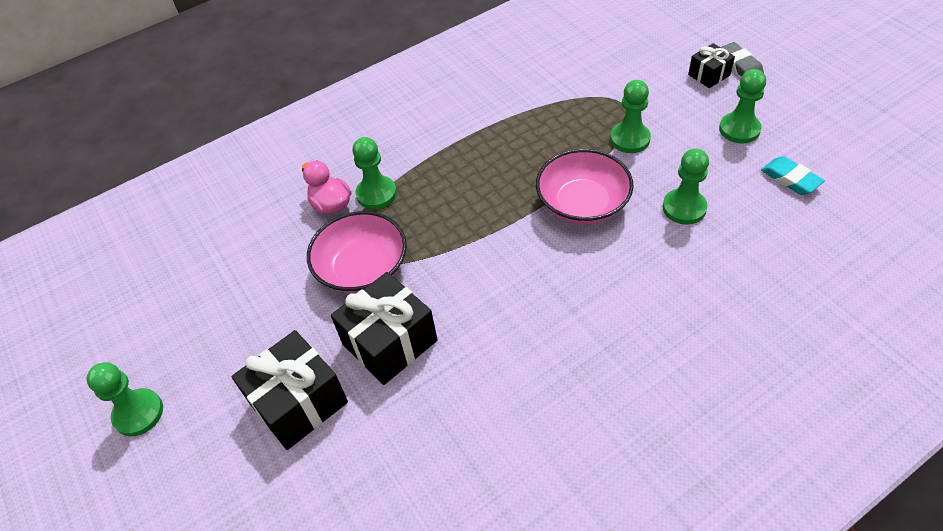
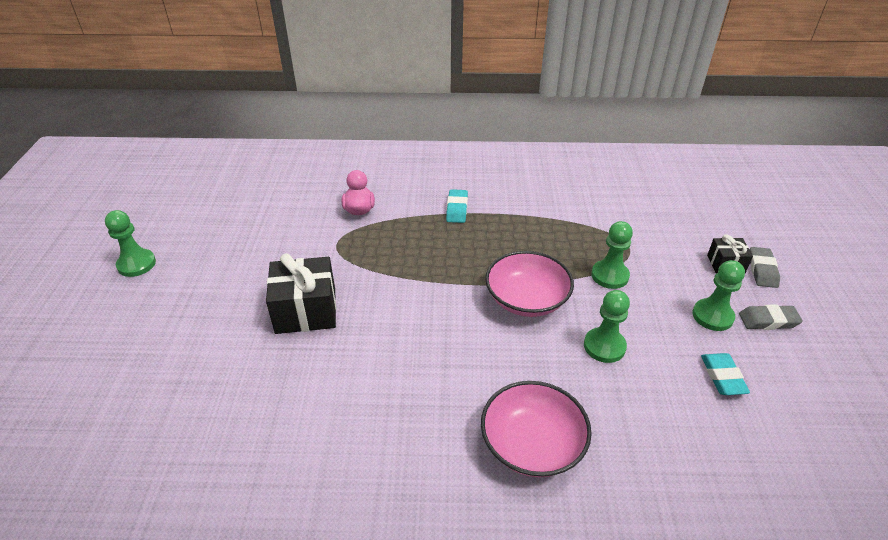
camera: 30 degrees right, 10 degrees down
(299, 403) = (218, 312): black gift -> none
(362, 268) = (337, 257): pink bowl -> pink bowl (532, 444)
(376, 194) = (393, 218): green pawn -> none
(431, 149) = (457, 209): none -> turquoise eraser
(781, 109) = (768, 321): none -> grey eraser

